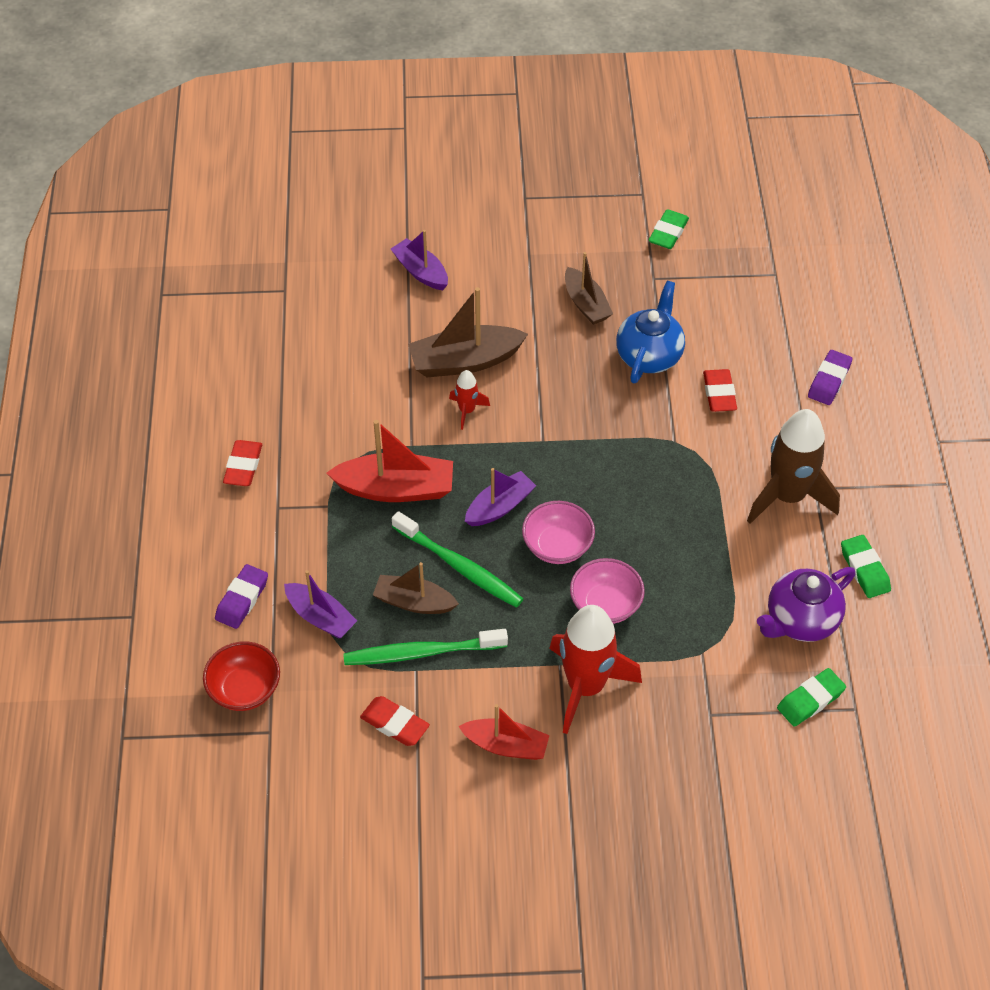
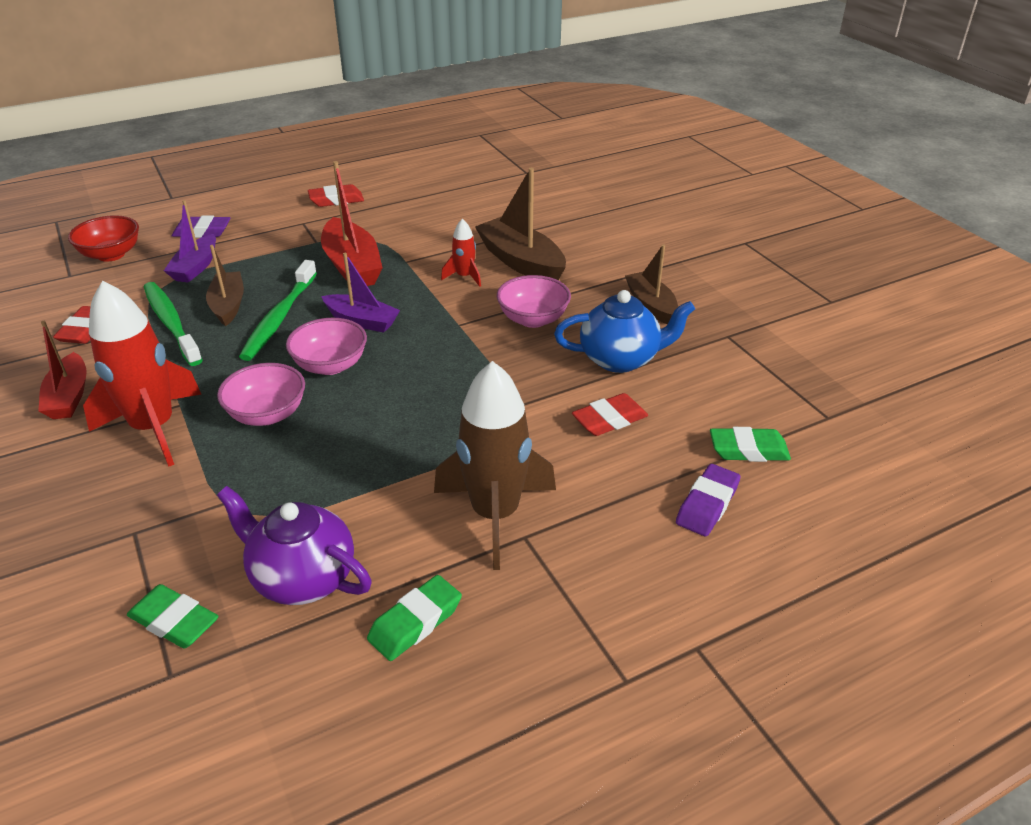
camera: 65 degrees right, 15 degrees down
(421, 271) = (603, 218): purple boat -> none
(563, 388) = (533, 319): none -> pink bowl
(586, 304) = (651, 305): brown boat -> brown boat turned 120 degrees clockwise
(668, 233) = (799, 329): green eraser -> green eraser (748, 450)
(829, 381) = (707, 504): purple eraser -> purple eraser turned 60 degrees counterclockwise

